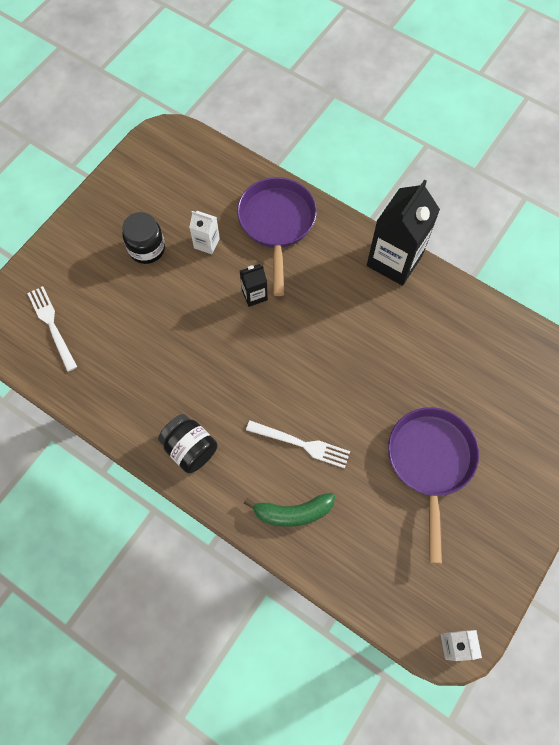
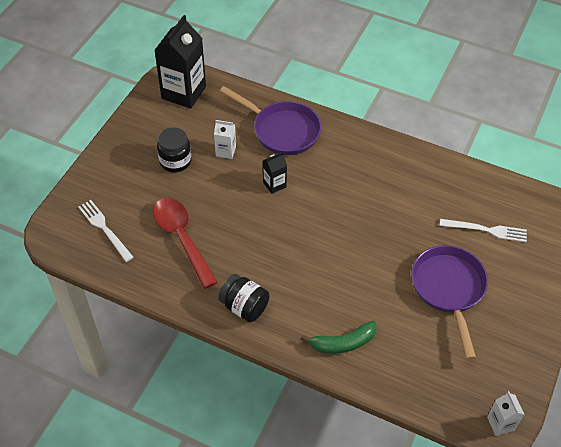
camera: 10 degrees left, 15 degrees down
(136, 350) = (182, 238): none -> red spoon
(277, 224) = (282, 130): purple pan -> purple pan turned 135 degrees clockwise
(302, 444) = (339, 290): white fork -> white fork (486, 230)
(394, 260) = (385, 145): black carton -> black carton (183, 93)

